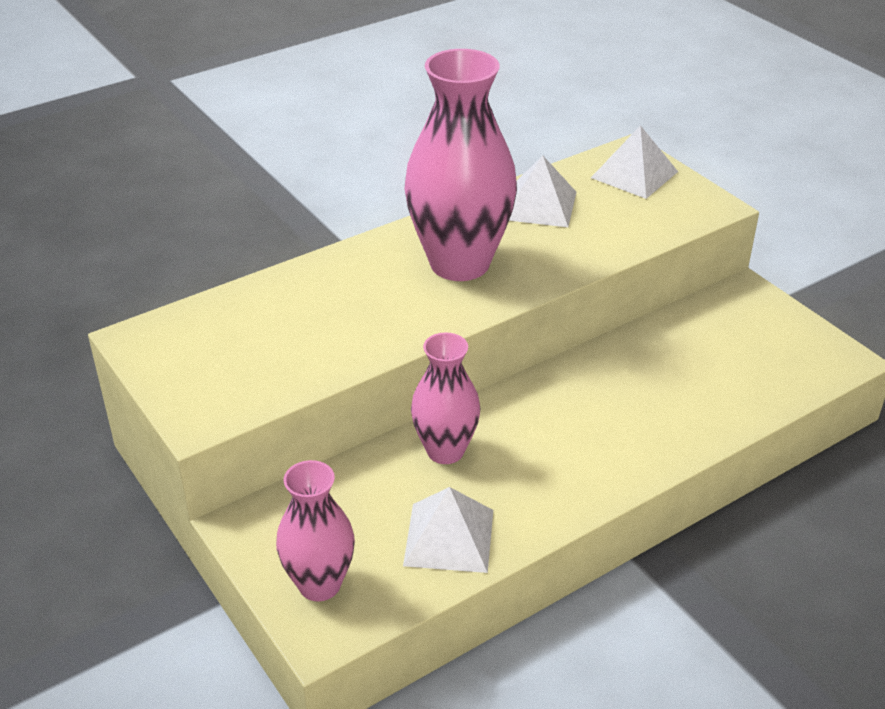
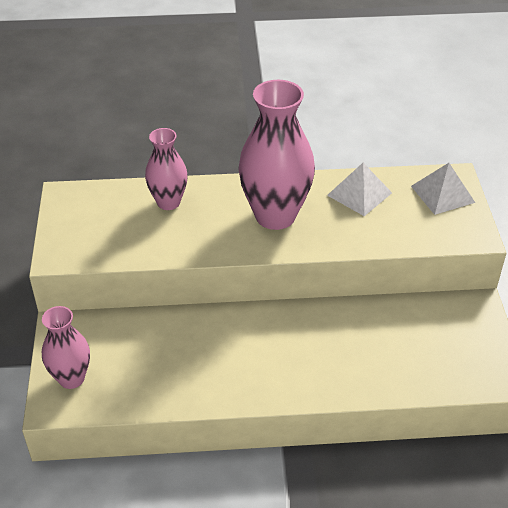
camera: 30 degrees right, 5 degrees up
(445, 451) = (199, 330): pink vase -> pink vase (168, 202)
(449, 537) = (158, 383): white pyramid -> none

